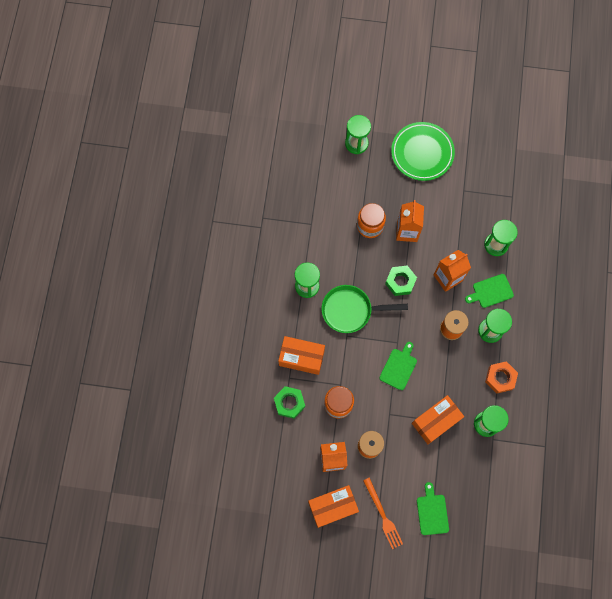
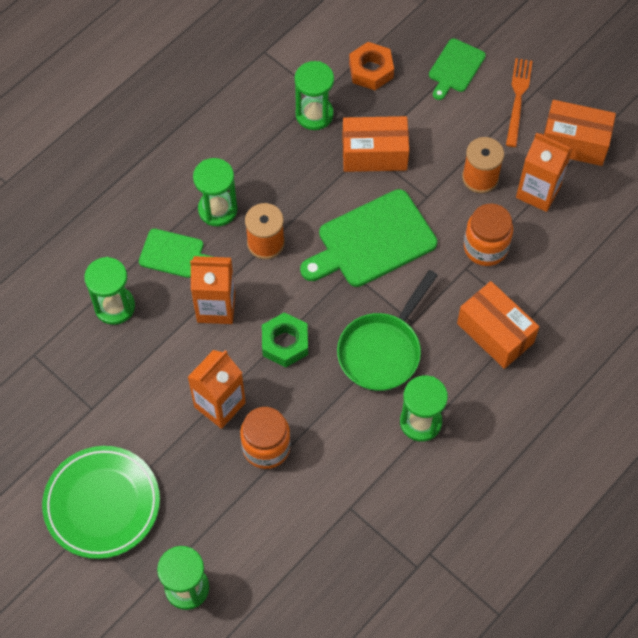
camera: 145 degrees left, 10 degrees down
(289, 403) = (550, 288): green nut -> none
(351, 310) = (382, 350): green pan -> green pan turned 90 degrees clockwise
(399, 367) = (372, 241): green cutting board -> green cutting board, size x1.77
(500, 378) = (253, 150): orange nut -> orange nut (371, 70)

